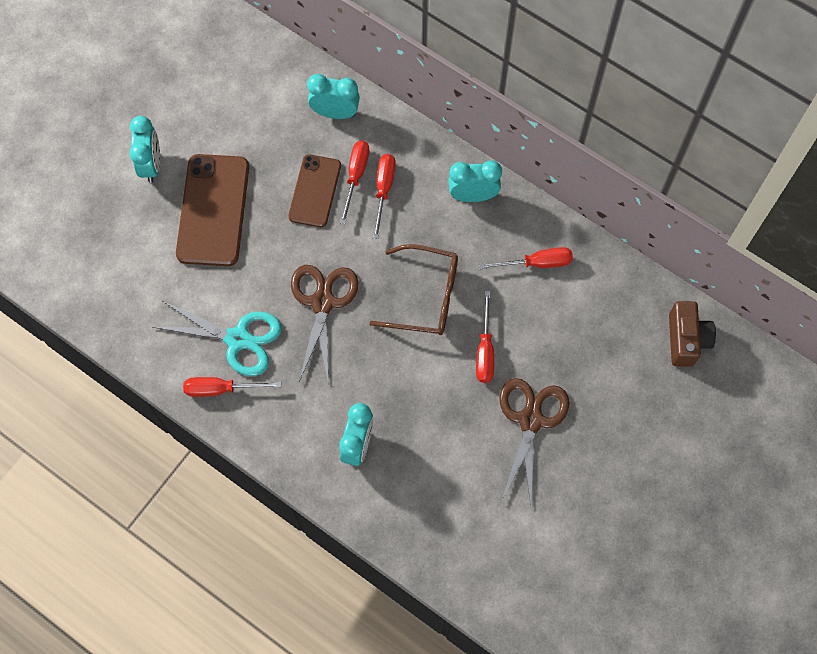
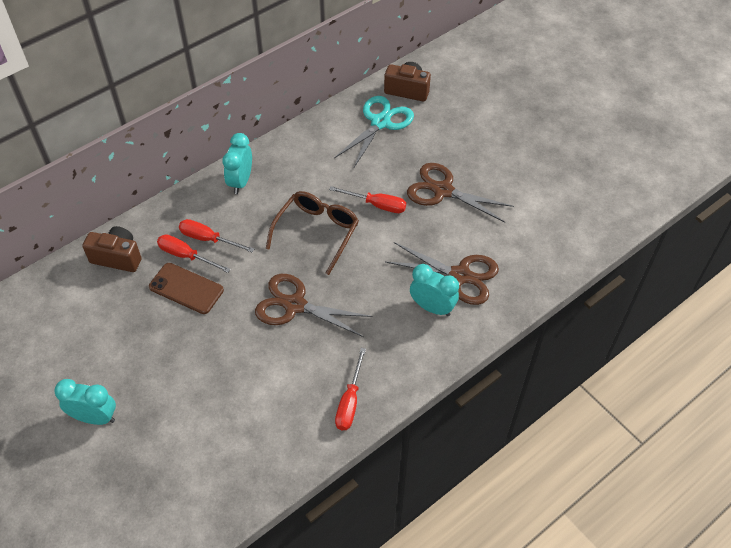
camera: 75 degrees left, 15 degrees down
(213, 210) = (168, 373): brown phone -> none
(238, 339) = (306, 378): turquoise scissors -> turquoise scissors (380, 122)
(335, 113) = (117, 257): turquoise clock -> brown camera
(409, 466) = (460, 275): none -> brown scissors
(536, 263) = (315, 157): red screwdriver -> none

